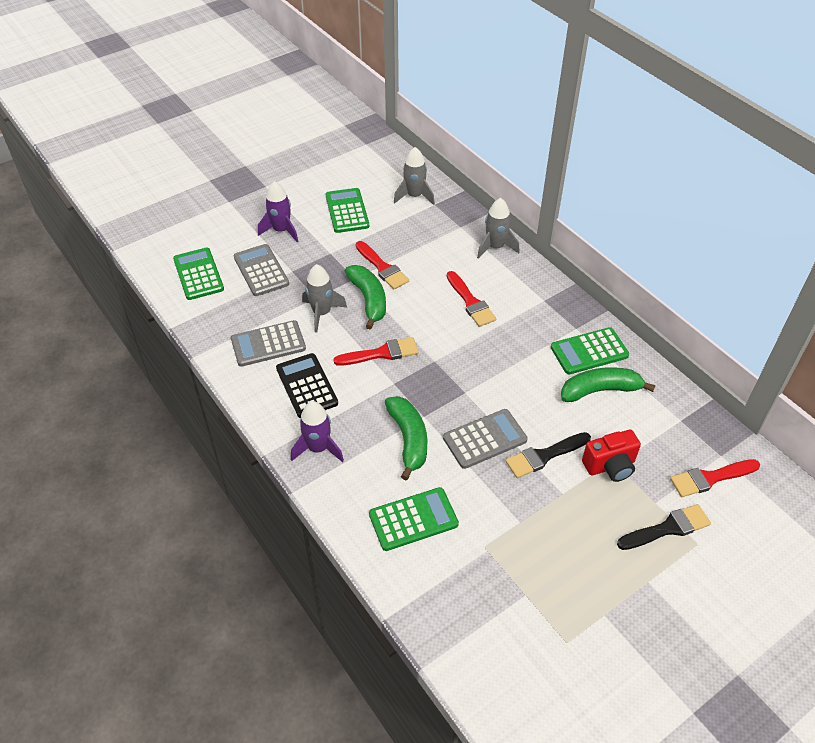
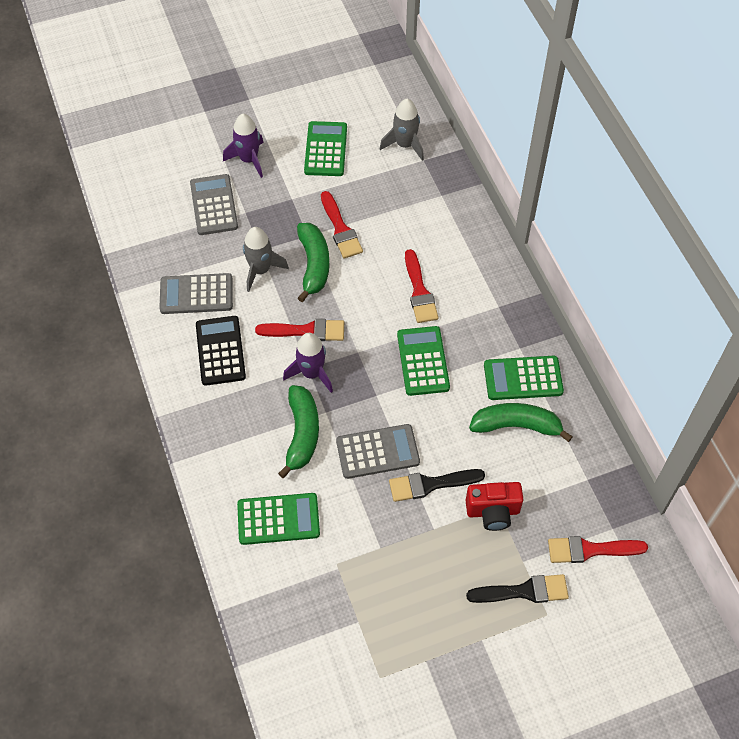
camera: 15 degrees right, 10 degrees up
(198, 274) = (149, 196): green calculator -> green calculator (423, 361)
(318, 448) = (211, 422): purple rocket -> purple rocket (311, 373)
(495, 247) = (470, 229): grey rocket -> none

